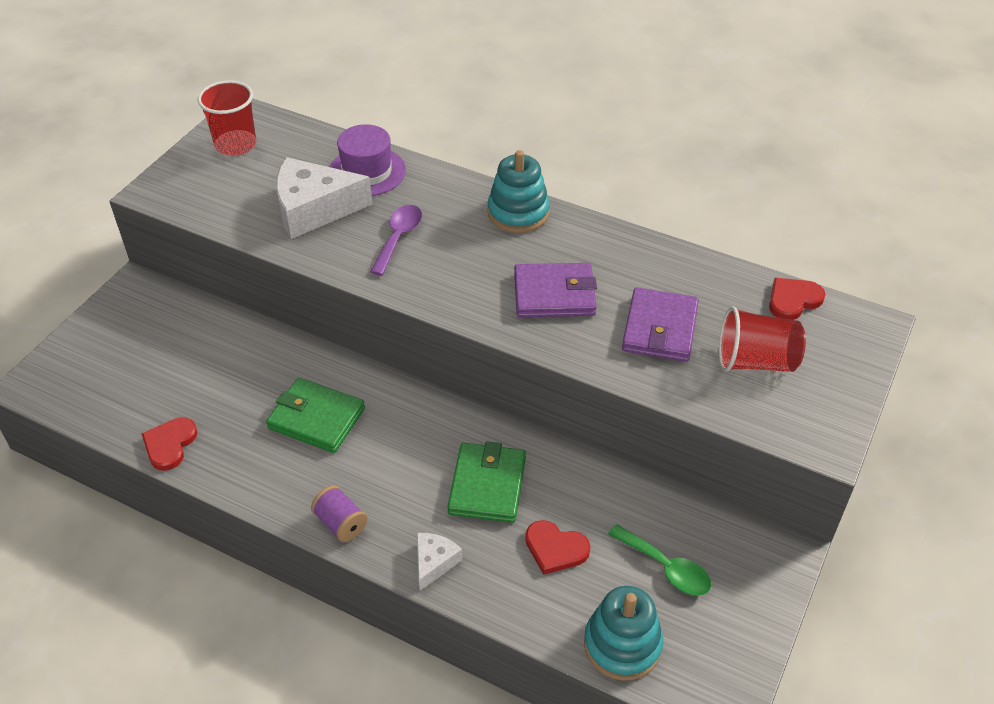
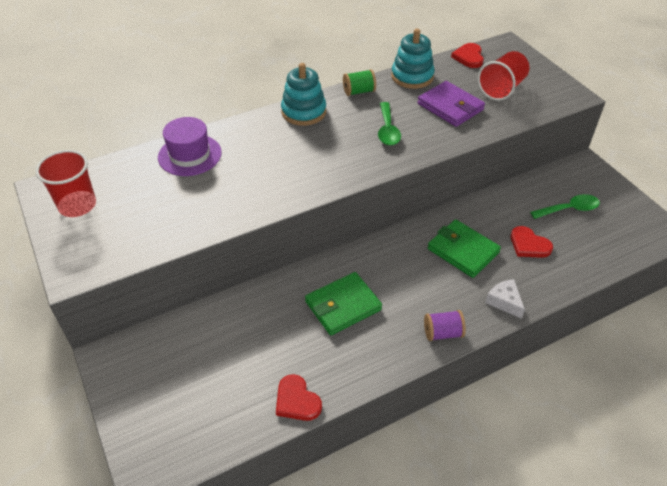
camera: 55 degrees left, 0 degrees up
(314, 209) = (198, 195): white cheese -> none
(398, 237) = (271, 169): purple spoon -> none
(554, 294) = (387, 130): purple wallet -> green spoon
(555, 549) = (529, 245): red heart -> red heart turned 75 degrees clockwise
(603, 237) = (359, 92): none -> green spool
(622, 645) = (609, 250): turquoise stacking toy -> turquoise stacking toy (412, 76)

